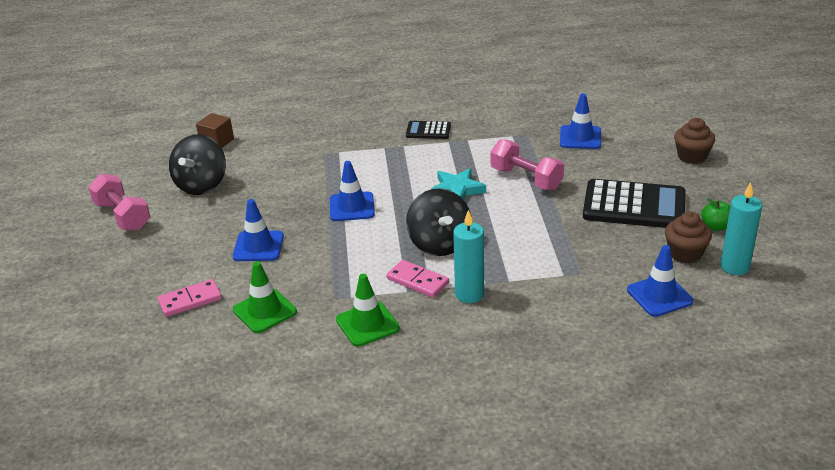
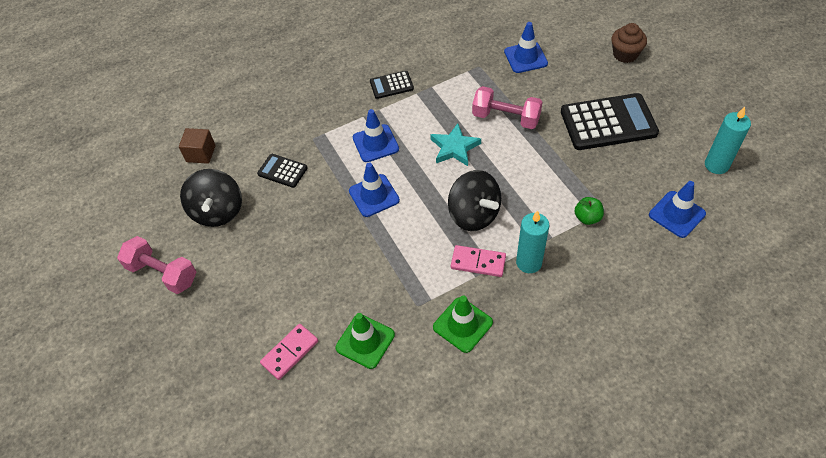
camera: 20 degrees left, 20 degrees up
(258, 246) = (316, 268): blue traffic cone -> blue traffic cone (375, 143)
(280, 170) = (282, 171): none -> black calculator
(685, 254) = (673, 163): brown cupcake -> none
(715, 226) = (681, 126): green apple -> green apple (587, 218)

